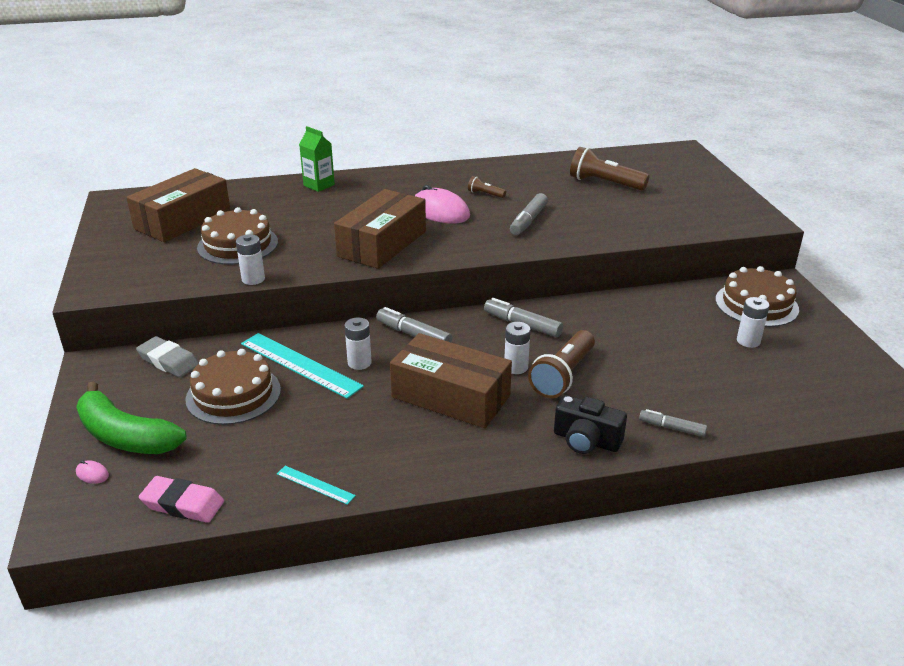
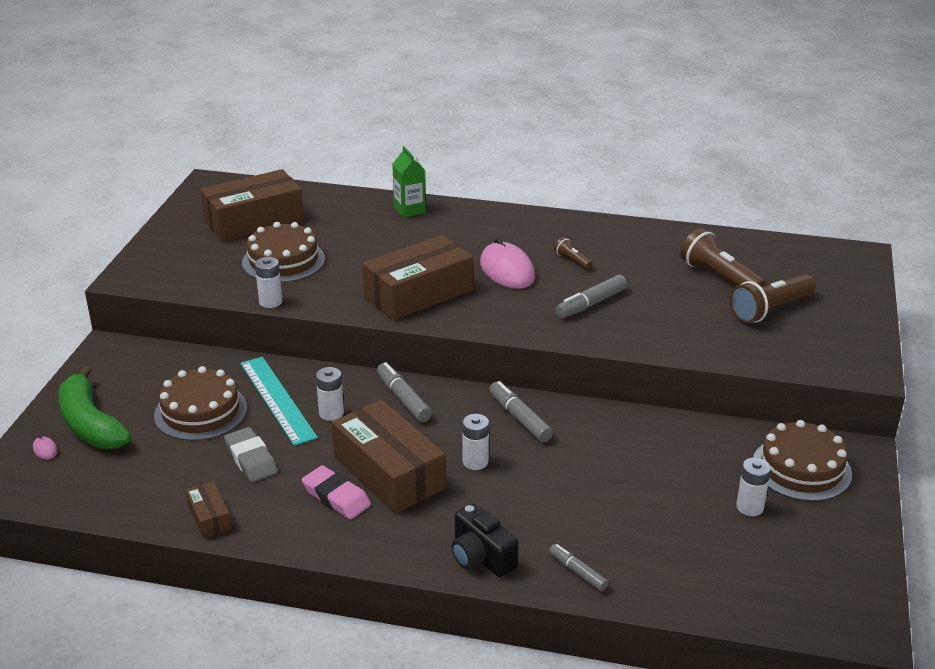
camera: 25 degrees right, 0 degrees up
(168, 361) = (169, 363): grey eraser -> grey eraser (251, 459)
(183, 504) = (95, 499): pink eraser -> pink eraser (336, 497)
(315, 484) = (209, 517): turquoise ruler -> brown box
(563, 375) = (515, 485): brown flashlight -> brown flashlight (770, 310)

